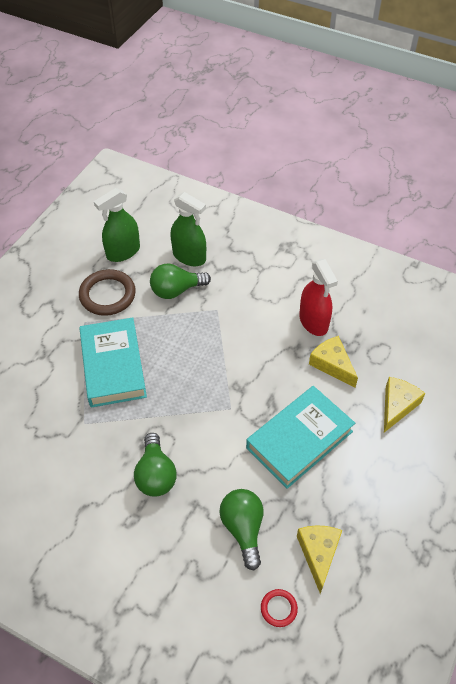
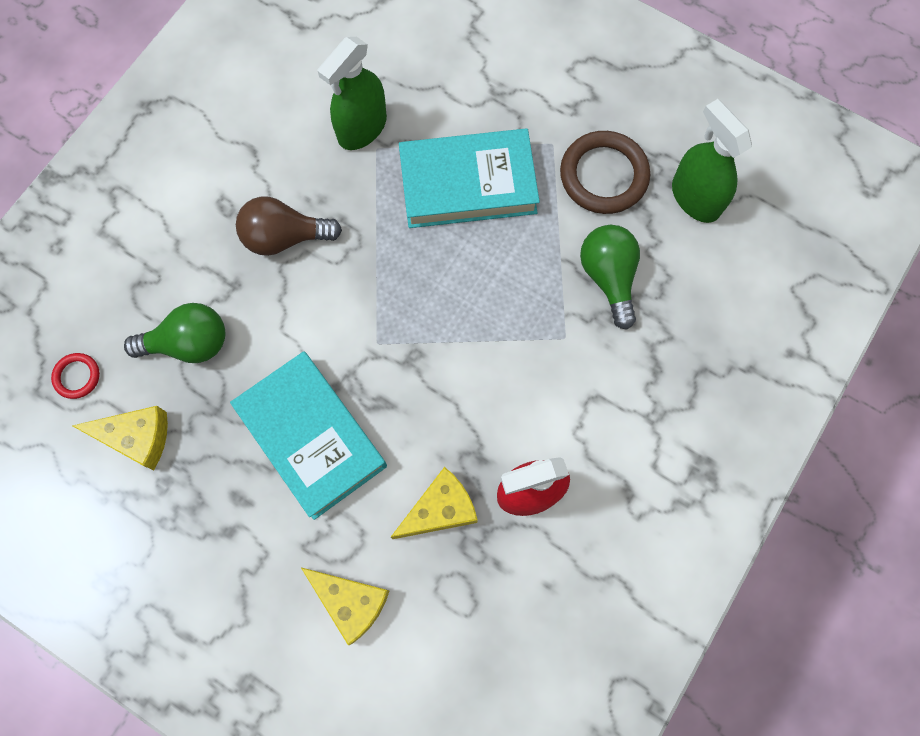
camera: 95 degrees right, 20 degrees up
(156, 475) = (284, 237): green light bulb -> brown light bulb
(189, 256) = (683, 301): green spray bottle -> green spray bottle (362, 128)

